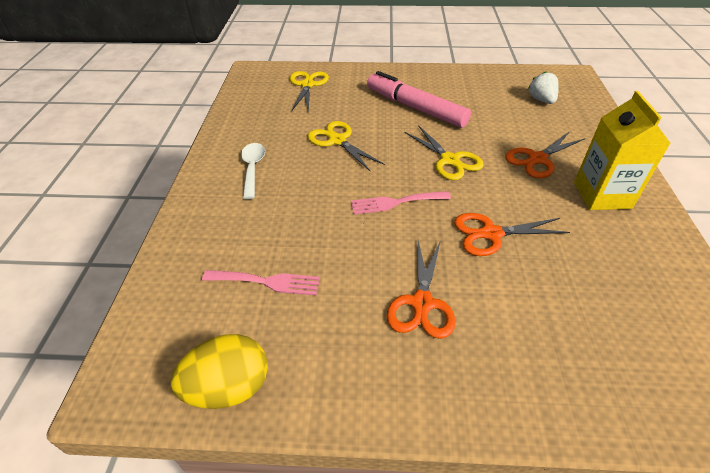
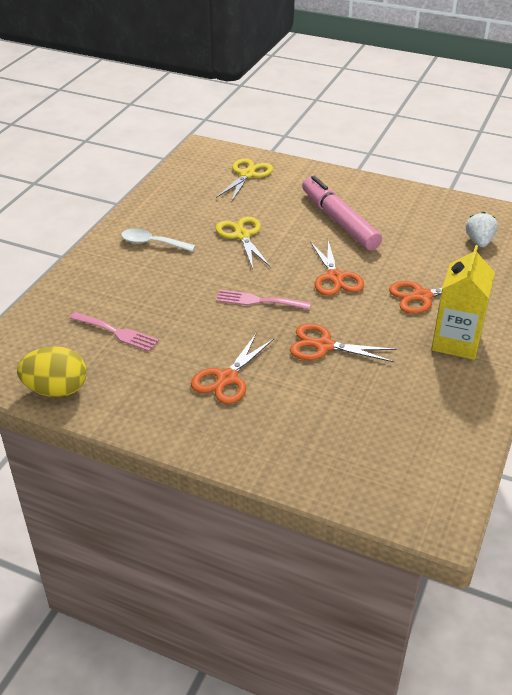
camera: 20 degrees right, 5 degrees down
(252, 168) = (152, 243): white spoon -> white spoon turned 90 degrees counterclockwise
(450, 160) = (335, 277): yellow scissors -> orange scissors

